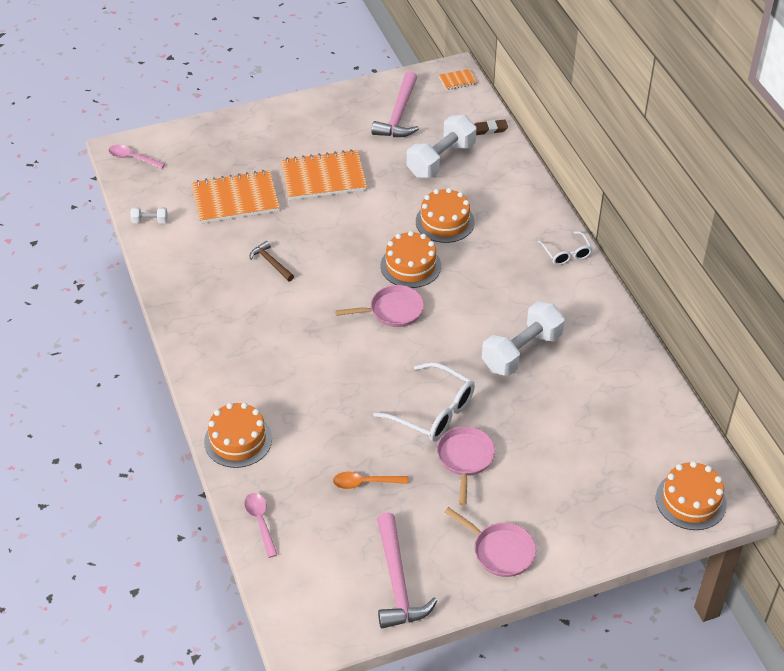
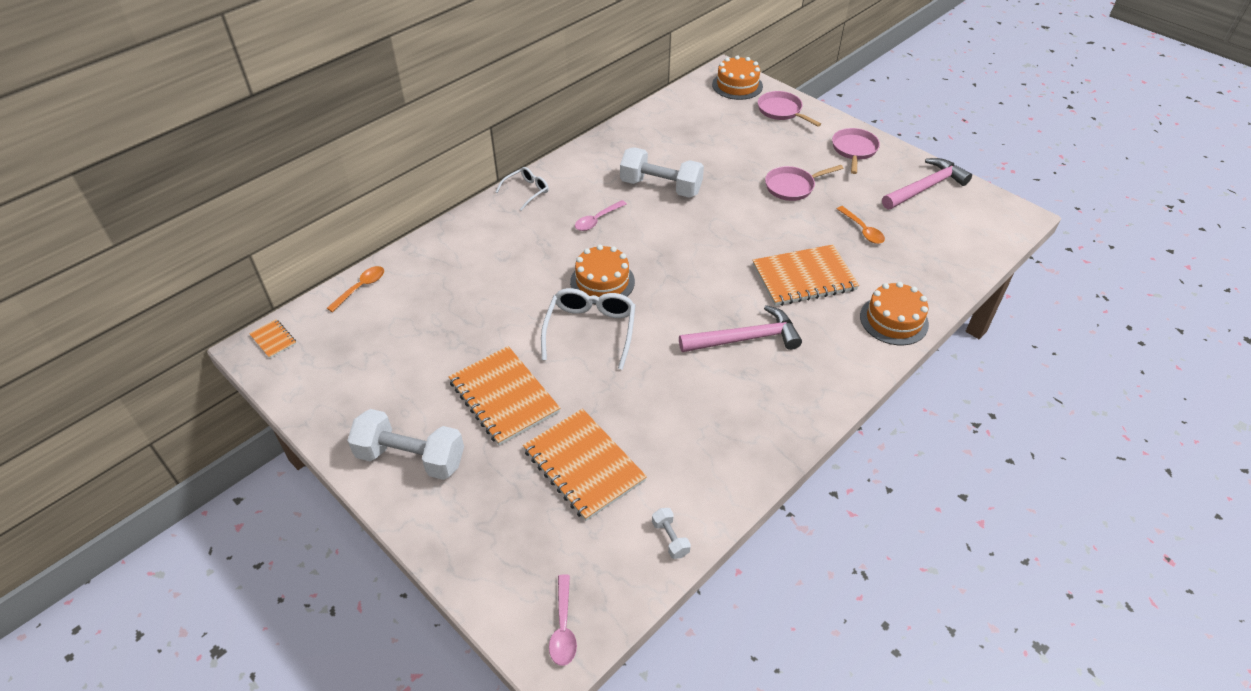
camera: 115 degrees left, 0 degrees up
(260, 522) = (953, 274): pink spoon -> pink spoon (597, 220)
(271, 262) = (665, 388): brown hammer -> none
(330, 402) = (804, 277): none -> orange notebook
(393, 311) = (669, 274): pink pan -> pink pan (781, 111)
(399, 115) = (359, 370): pink hammer -> pink hammer (745, 339)
(433, 412) = (762, 215): white glasses -> white glasses (590, 330)
(441, 160) = (429, 309): white dumbbell -> white dumbbell (411, 458)
(445, 222) = (526, 277): orange cake -> none
(489, 129) = (360, 288): brown eraser -> orange spoon

